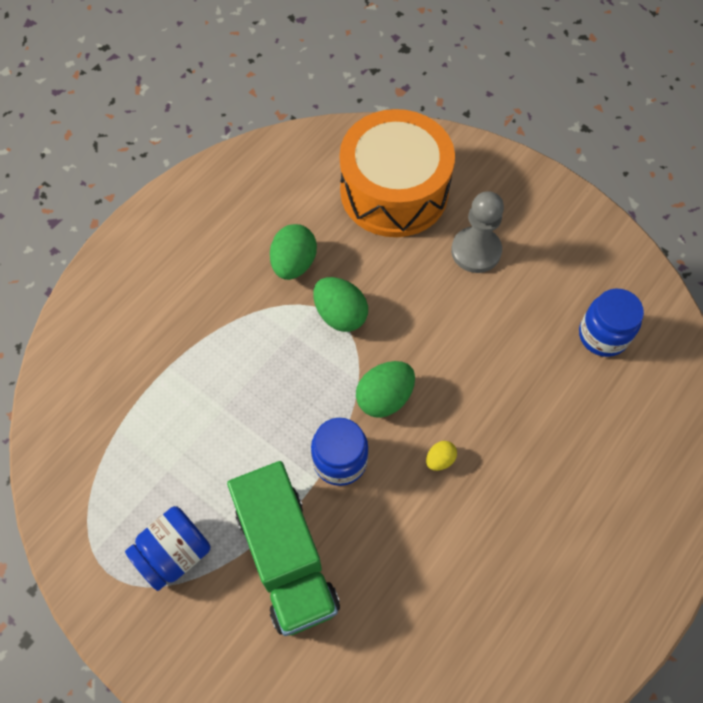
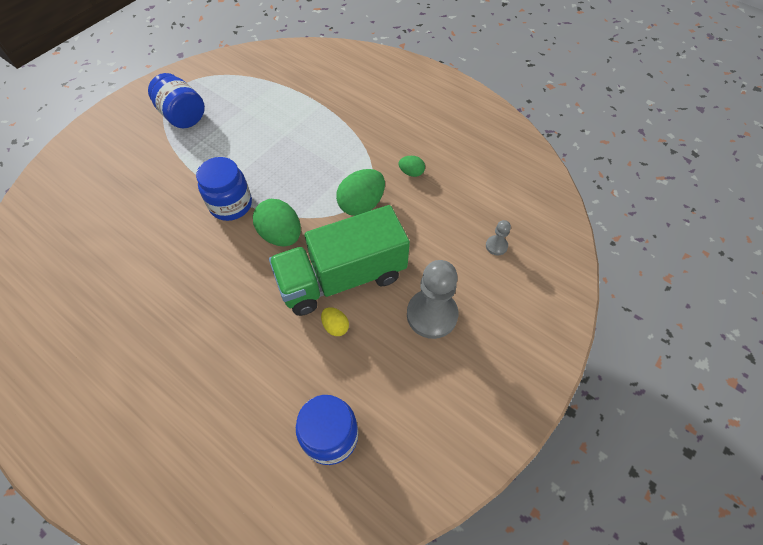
camera: 90 degrees right, 5 degrees down
(286, 558) = (163, 174): green truck -> green truck (342, 277)
(294, 264) = (411, 172): green egg -> green egg, size x0.52
(394, 191) = (496, 246): orange drum -> grey pawn
(440, 460) = (218, 274): yellow egg -> yellow egg (335, 326)

